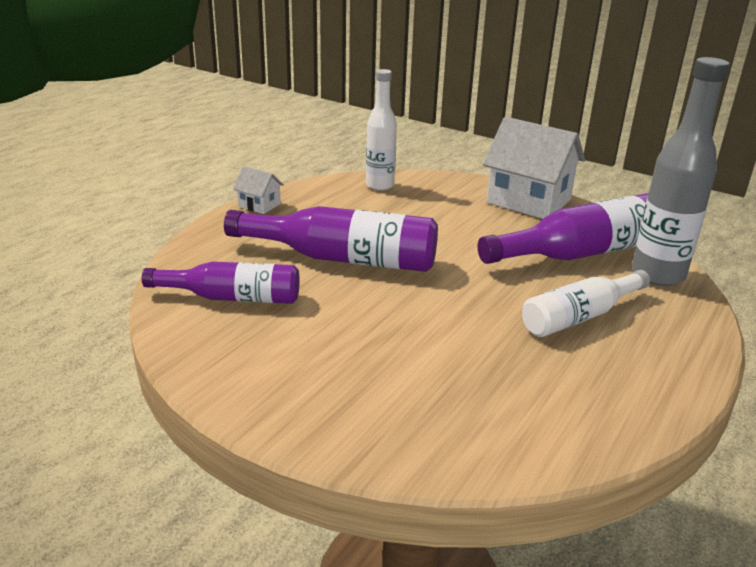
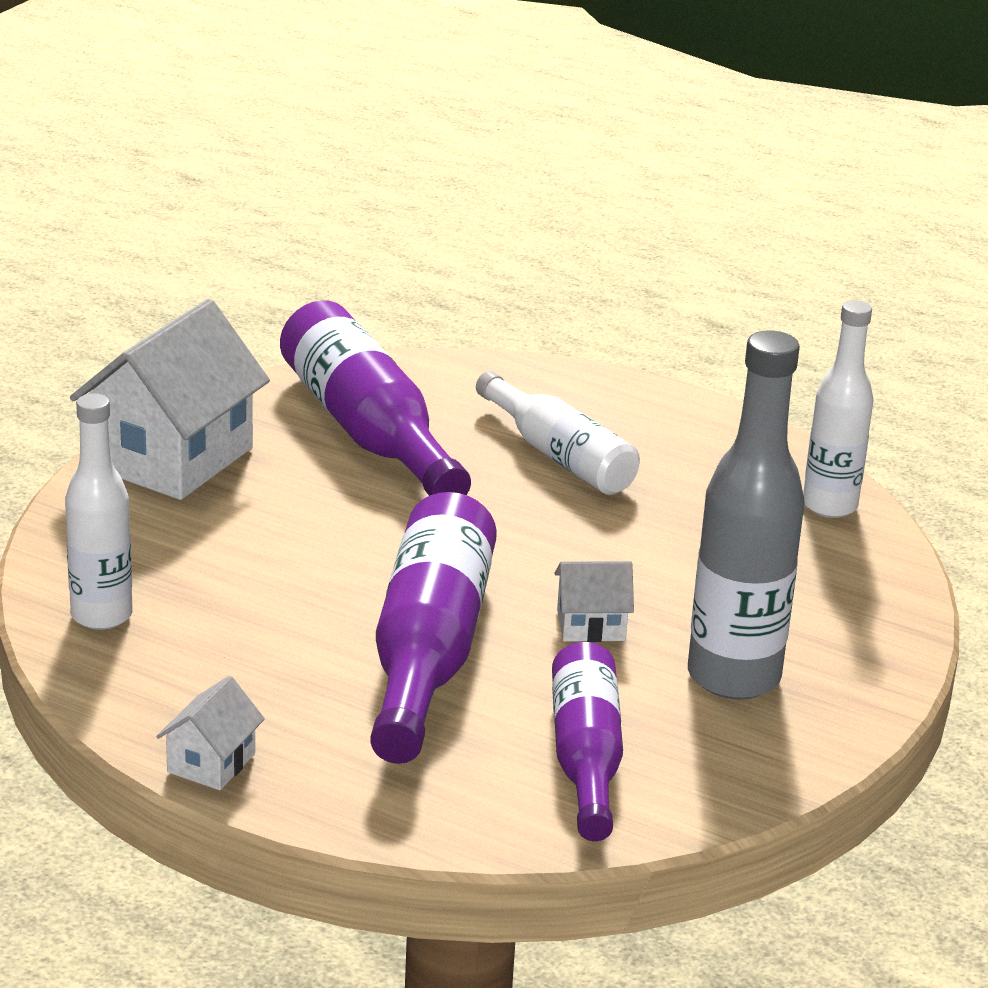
camera: 95 degrees left, 0 degrees up
(367, 310) = (591, 625): none -> white house
(547, 441) = (829, 506): none -> white bottle
(657, 275) = (428, 383): grey bottle -> grey bottle (733, 677)

